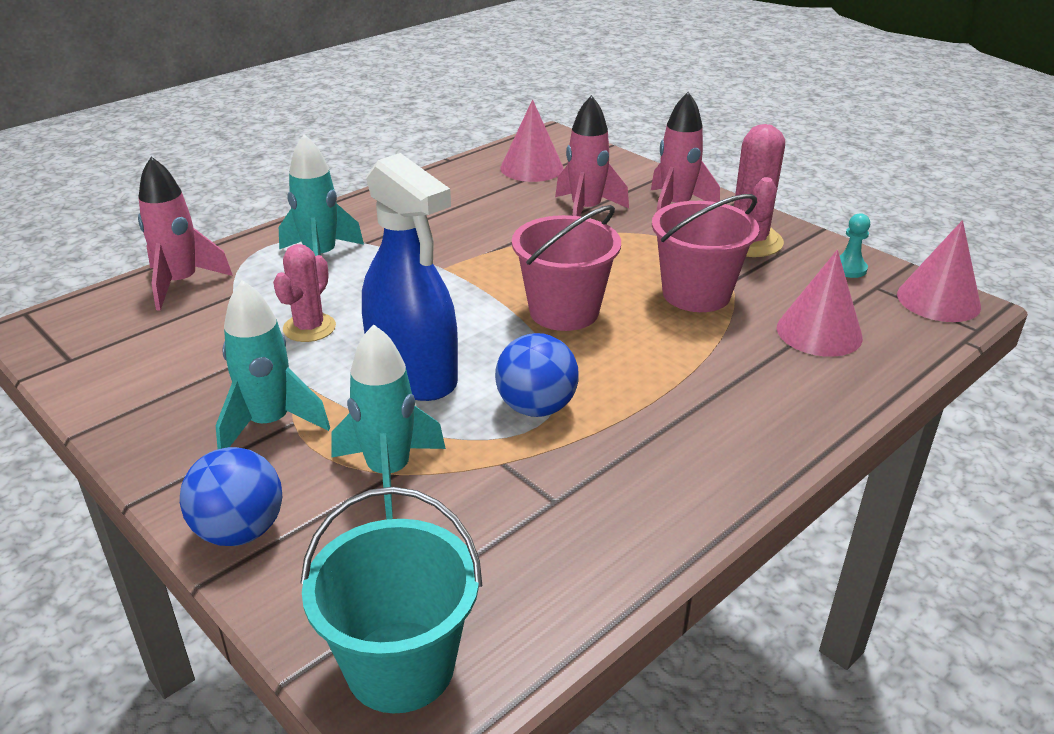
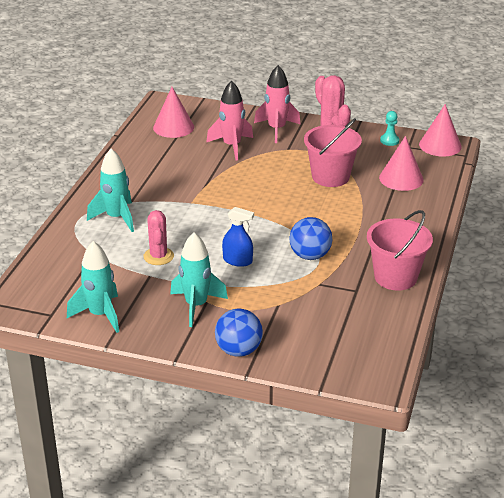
camera: 30 degrees left, 0 degrees up
(181, 283) = (56, 257): pink rocket -> none
(389, 472) = (275, 305): turquoise rocket -> turquoise rocket (100, 315)
(400, 666) = (357, 367): turquoise bucket -> none
(413, 374) = (237, 260): blue spray bottle -> blue spray bottle, size x0.50
(564, 311) = (276, 206): pink bucket -> pink bucket (395, 277)

